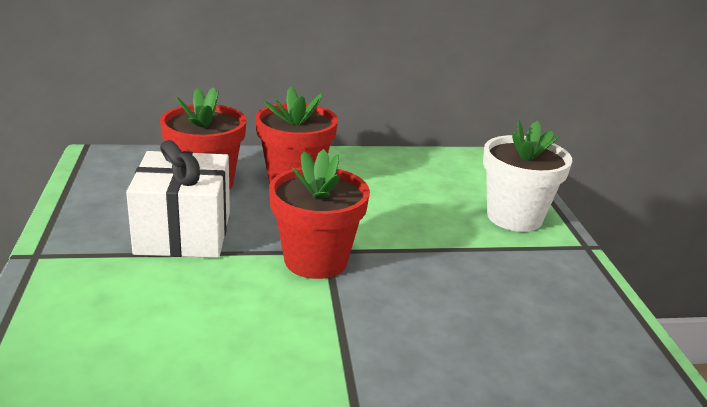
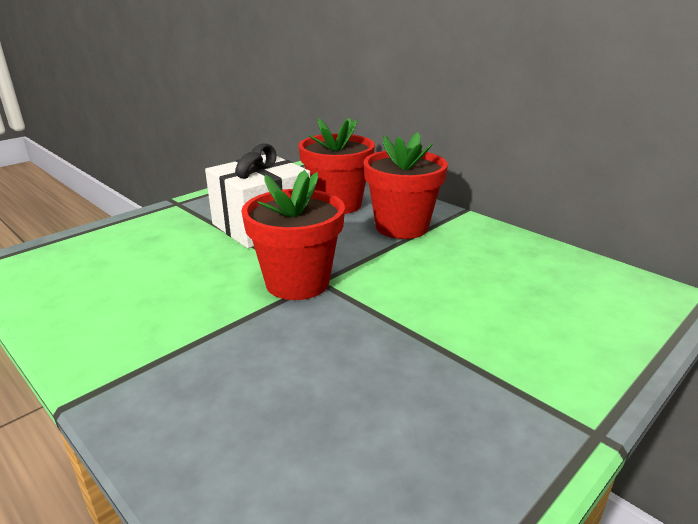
camera: 55 degrees right, 0 degrees up
(514, 217) = (558, 352): white flower pot -> none

